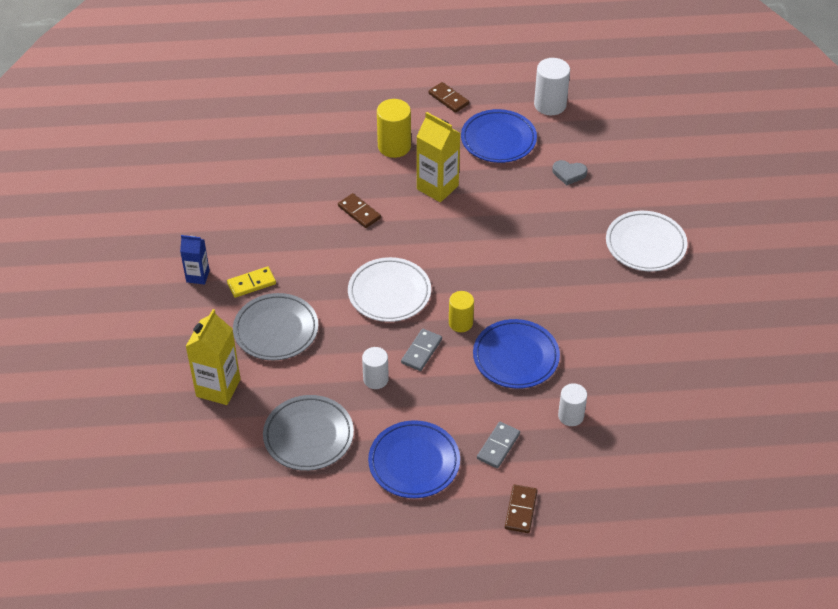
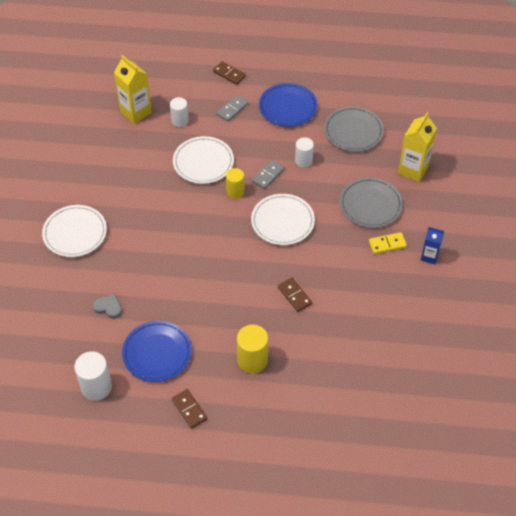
camera: 170 degrees left, 5 degrees up
(437, 187) = (224, 310): yellow carton -> yellow carton (136, 112)
(516, 357) = (203, 162): blue plate -> white plate
(520, 510) = (229, 74): brown domino -> brown domino turned 75 degrees counterclockwise

